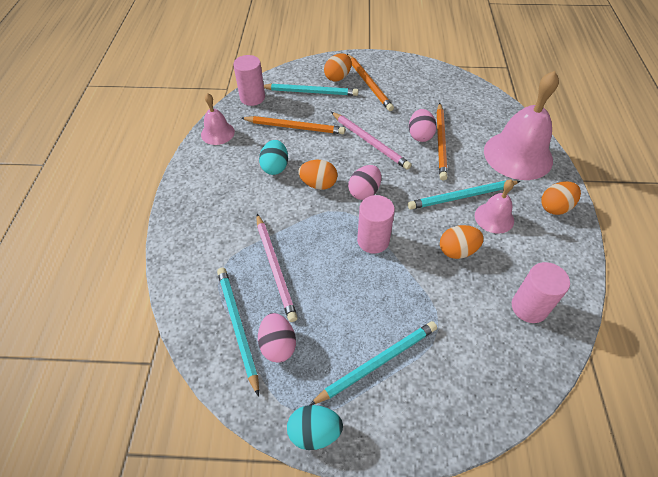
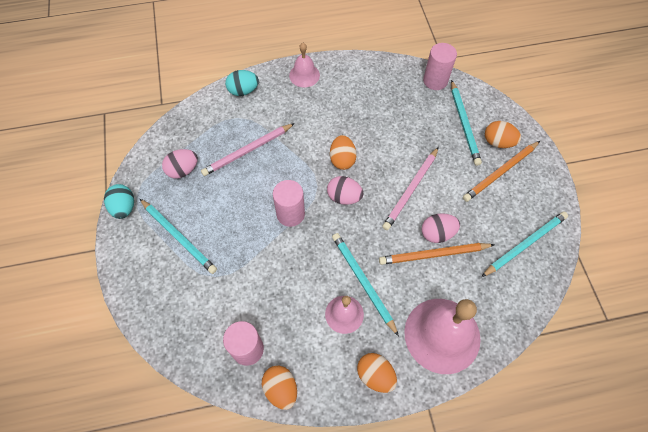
camera: 75 degrees right, 10 degrees up
(217, 133) = (379, 70): pink bell -> pink bell (304, 75)
(237, 326) = (193, 142): turquoise pencil -> turquoise pencil (525, 244)
(275, 167) = (352, 122): turquoise egg -> turquoise egg (243, 91)
(294, 127) = (408, 124): orange pencil -> none
(457, 251) = (296, 284): orange egg -> orange egg (281, 389)

